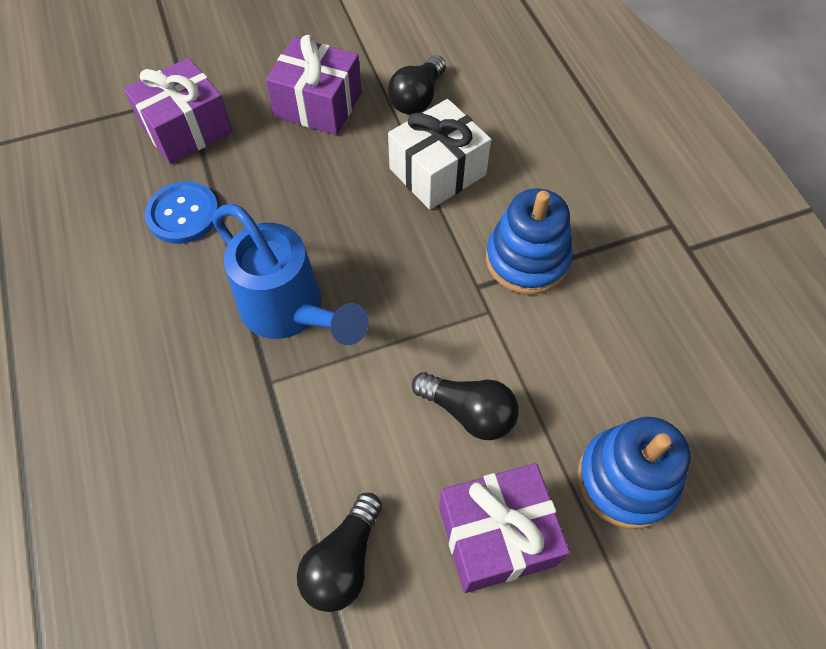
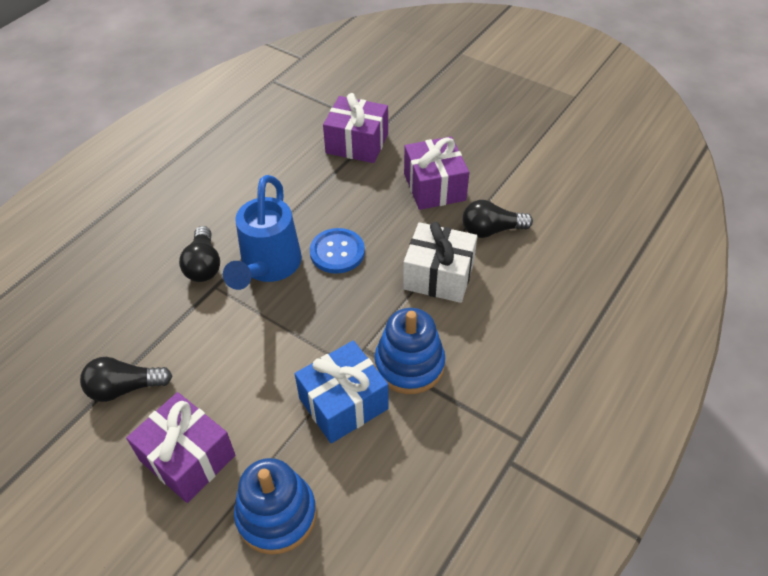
camera: 55 degrees right, 10 degrees down
(183, 214) = (296, 180): blue button -> blue button (337, 252)
(468, 412) = (264, 396): black light bulb -> black light bulb (203, 265)
(532, 343) = (343, 403): none -> blue gift

